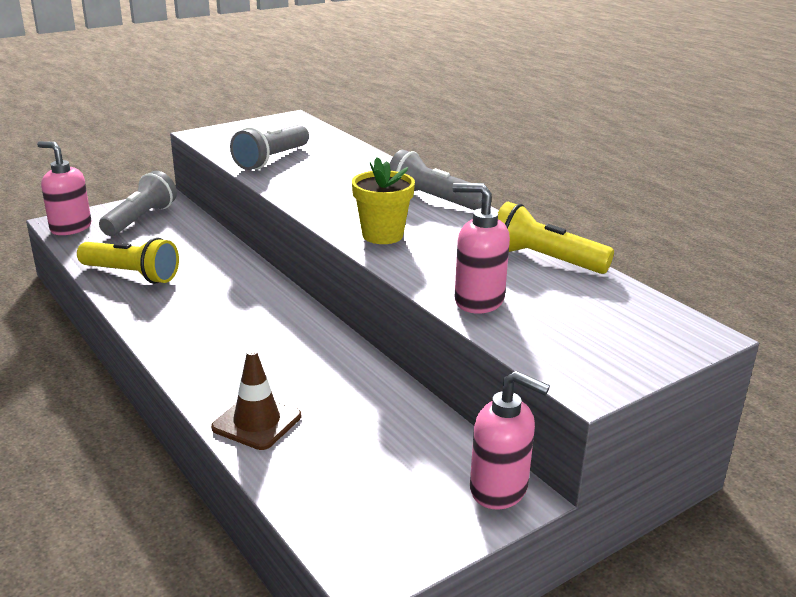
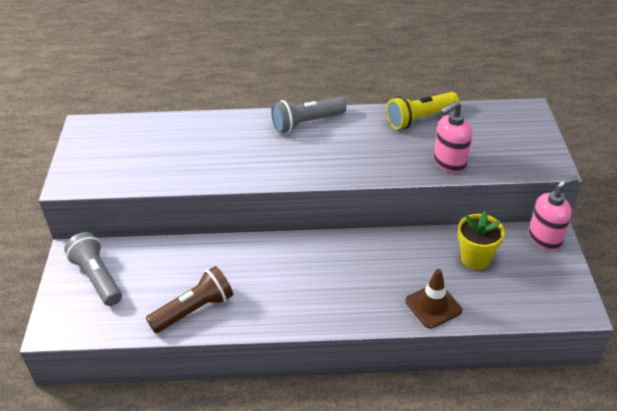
camera: 55 degrees left, 15 degrees up
(70, 228) = (70, 325): pink soap dispenser -> none
(132, 275) = (194, 310): yellow flashlight -> brown flashlight
(272, 160) = (163, 166): grey flashlight -> none
(382, 235) = (339, 164): yellow flower pot -> yellow flower pot (475, 258)

